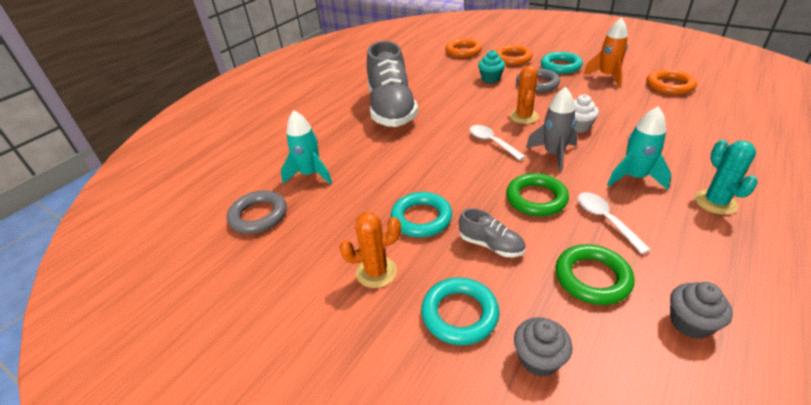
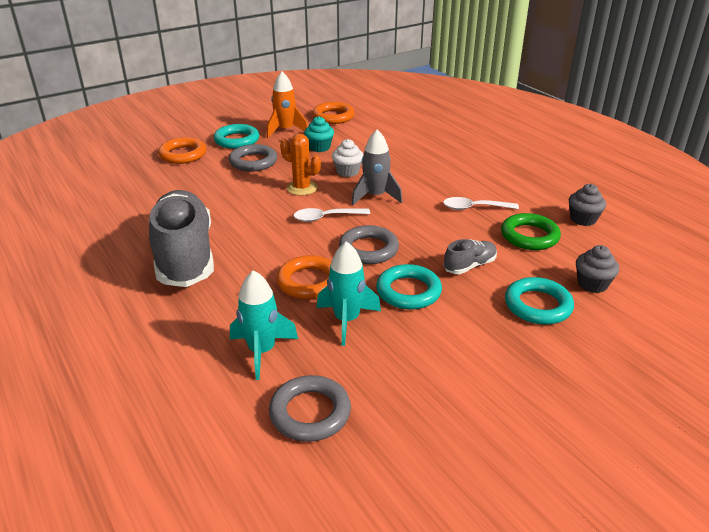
camera: 70 degrees left, 5 degrees down
(376, 272) = (466, 338): orange cactus -> none
(391, 109) = (185, 256): grey shoe -> grey shoe turned 120 degrees counterclockwise
(463, 51) = (117, 173): orange ring -> orange ring (309, 282)
(465, 178) = (368, 249): none -> grey ring
(490, 78) = (206, 179): turquoise cupcake -> turquoise cupcake (319, 147)
(536, 198) = (427, 226): green ring -> none
(634, 177) = (436, 178): turquoise rocket -> turquoise rocket (347, 320)
(715, 202) = (484, 164): turquoise cactus -> none

